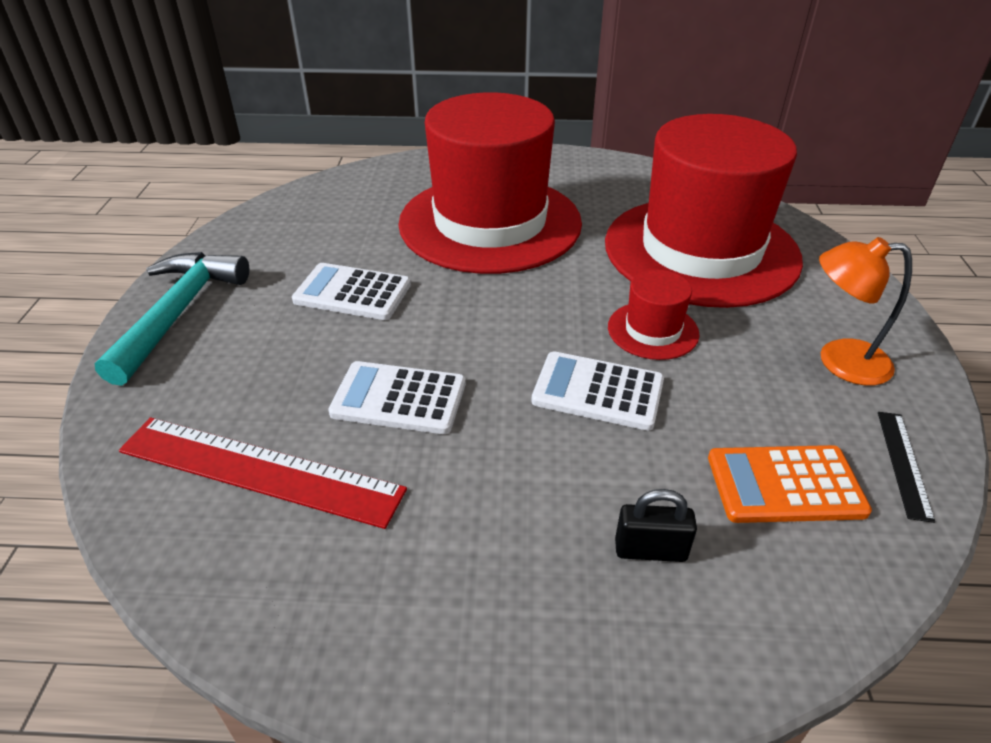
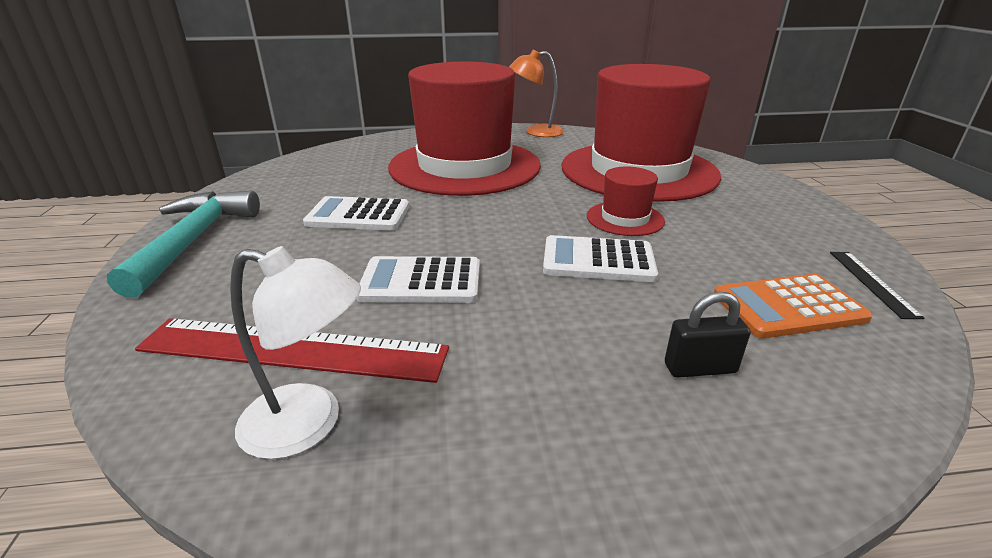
camera: 10 degrees left, 10 degrees down
(262, 557) = (309, 424): none -> white lamp
(839, 361) = (780, 225): orange lamp -> orange lamp (536, 132)

